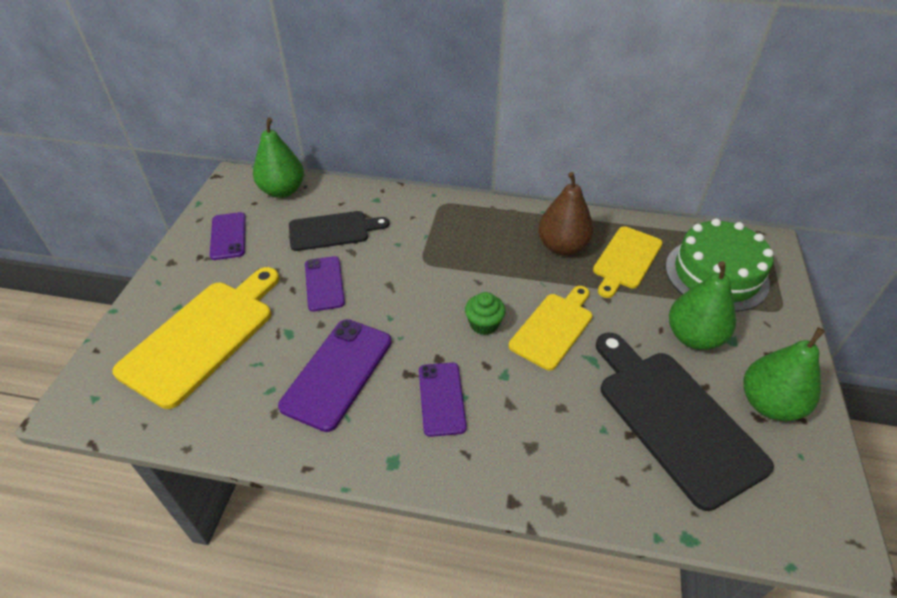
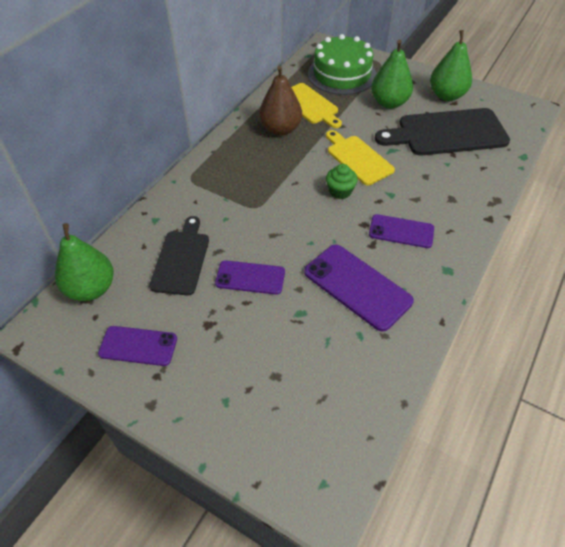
camera: 70 degrees left, 5 degrees up
(203, 336) = (277, 381): yellow cutting board -> none

